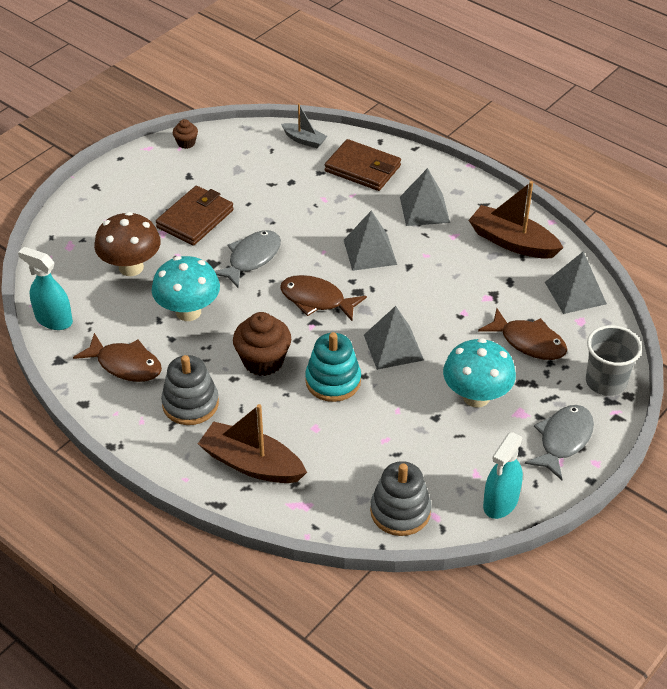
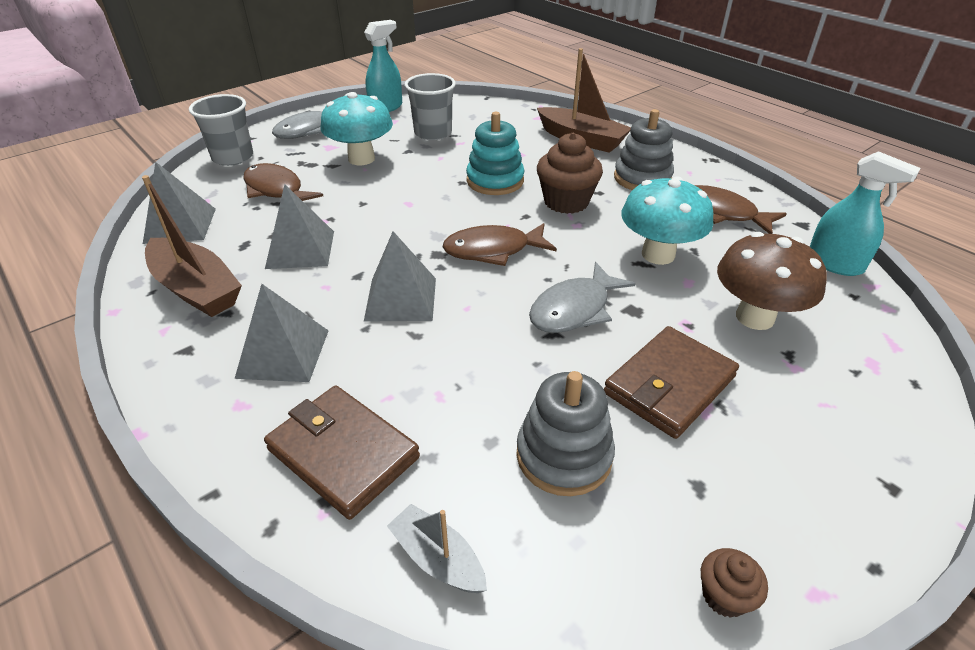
camera: 170 degrees left, 5 degrees down
(316, 300) = (493, 250): brown fish -> brown fish turned 135 degrees clockwise
(393, 347) = (421, 199): grey pyramid -> grey pyramid (300, 249)
(400, 511) = (465, 109): grey stacking toy -> grey stacking toy (564, 455)
(421, 453) = (433, 133): none -> grey cup

